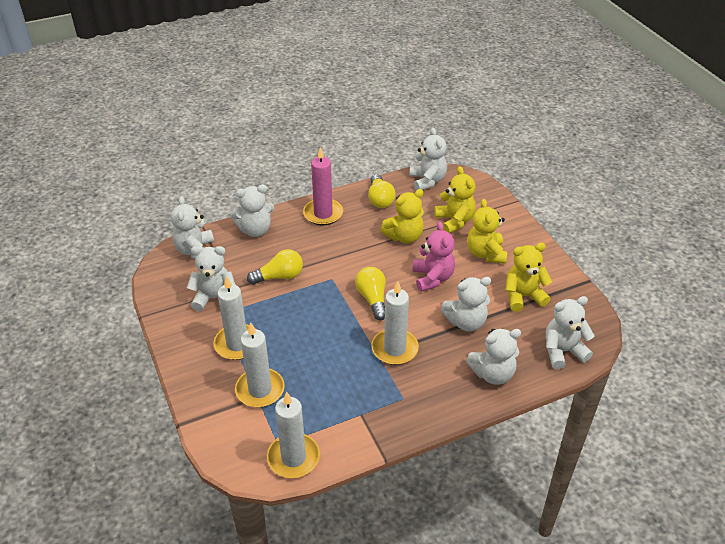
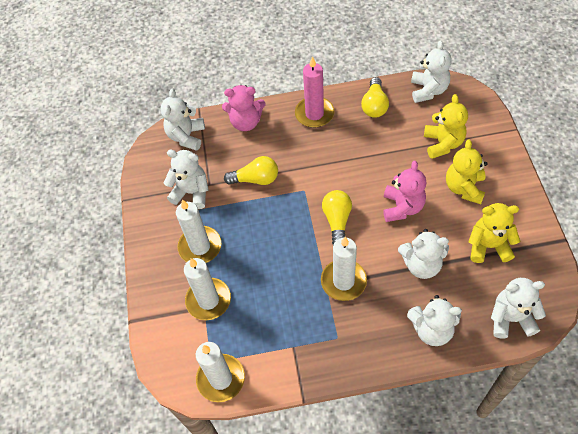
camera: 20 degrees right, 15 degrees up
(255, 230) = (246, 122): white teddy bear -> pink teddy bear
(404, 236) = (387, 153): yellow teddy bear -> none

